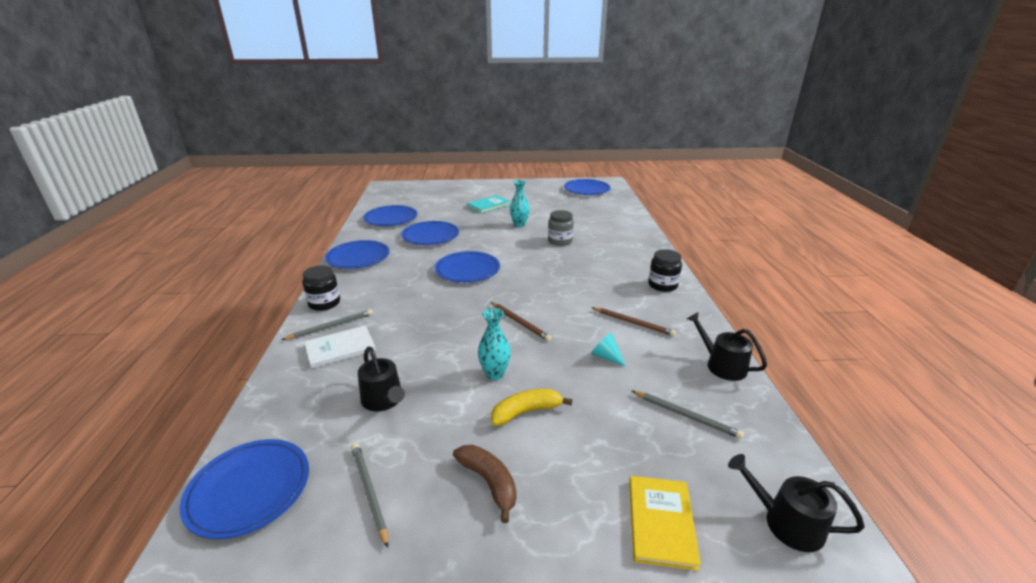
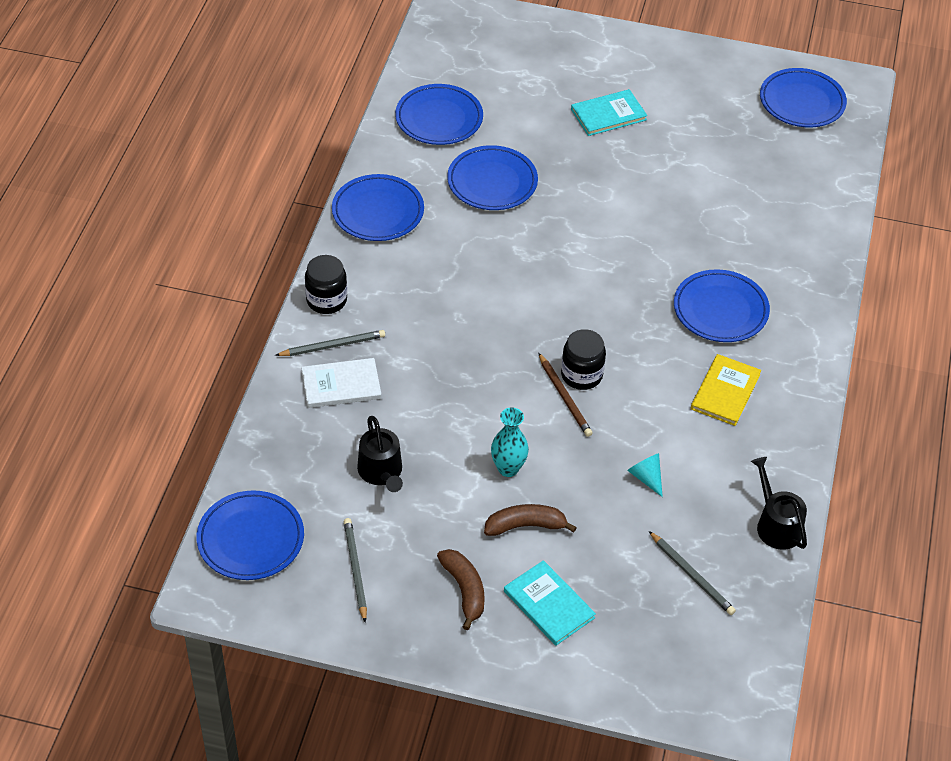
camera: 15 degrees right, 20 degrees up
(467, 270) = (526, 278): blue plate -> blue plate (720, 310)
(519, 225) = (640, 183): turquoise vase -> none
(526, 412) = (525, 526): yellow banana -> brown banana
(560, 241) = (687, 242): grey jar -> none
(577, 474) = (549, 604): none -> turquoise book
(633, 323) = (708, 434): brown pencil -> none
(661, 522) = (603, 666): yellow book -> yellow book (725, 392)
(662, 285) = (788, 377): black jar -> black jar (581, 375)
(786, 522) = (714, 697): black watering can -> none

